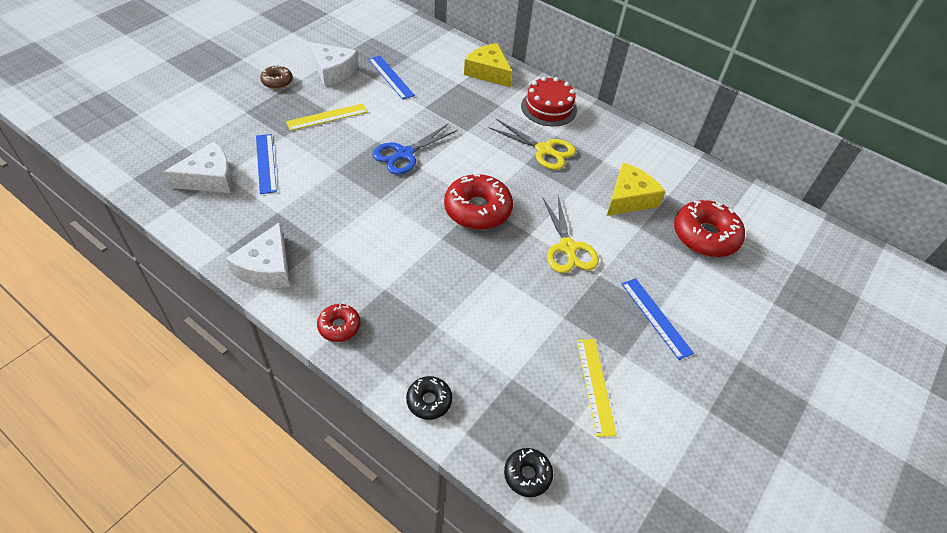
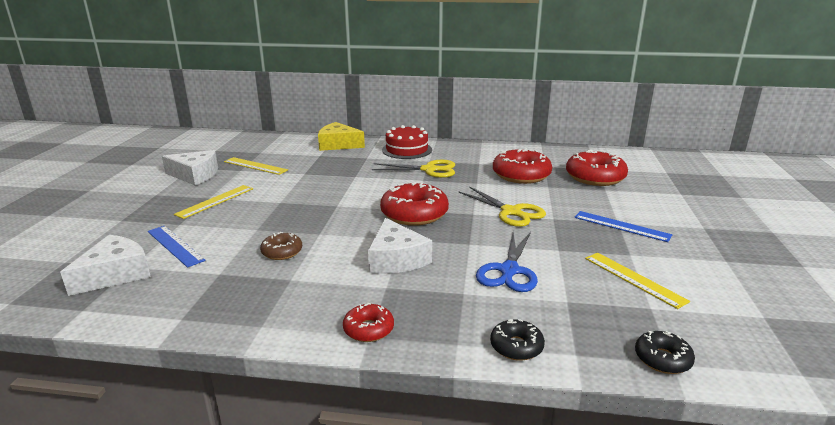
camera: 25 degrees left, 25 degrees down
(267, 267) = (244, 315): white cheese -> white cheese (396, 259)
(277, 81) = (141, 194): brown donut -> brown donut (282, 252)
(391, 77) = (255, 166): blue ruler -> yellow ruler
(404, 154) = (314, 202): blue scissors -> blue scissors (509, 271)
(629, 198) = (521, 175): yellow cheese -> red donut

